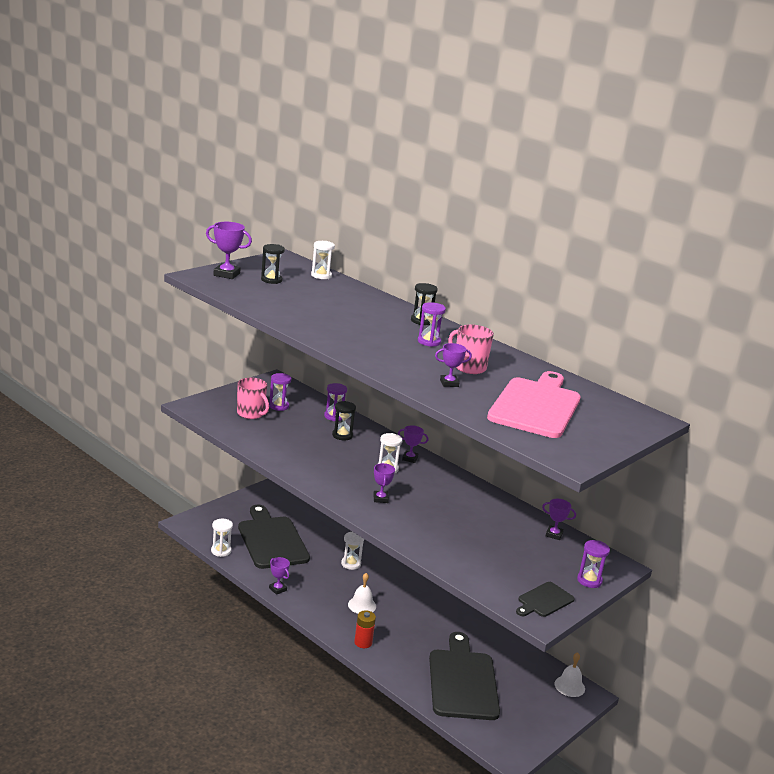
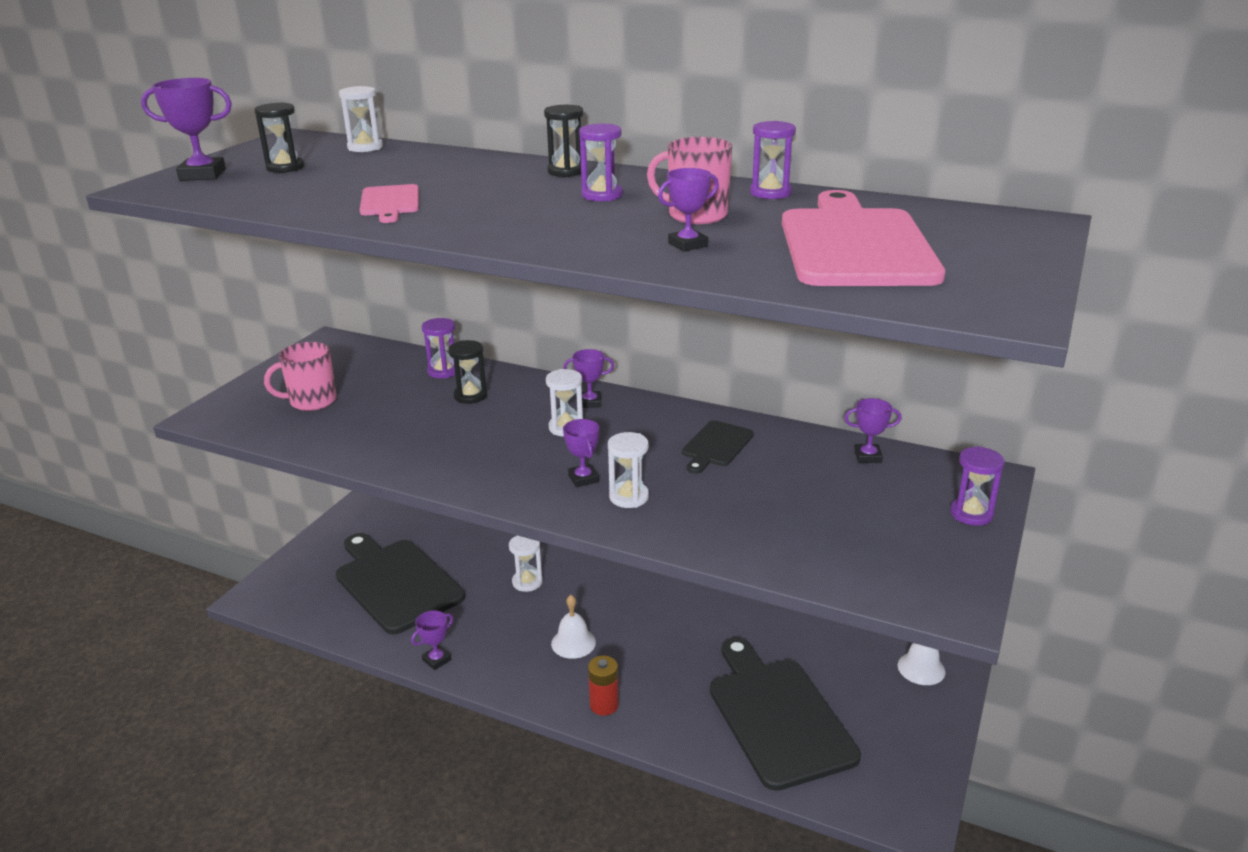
camera: 15 degrees left, 5 degrees up
(221, 551) = (324, 625): white hourglass -> white hourglass (629, 497)
(251, 414) = (311, 401): pink mug -> pink mug turned 135 degrees clockwise
(277, 589) = (436, 660): purple trophy -> purple trophy turned 75 degrees counterclockwise
(279, 406) = (351, 378): purple hourglass -> purple hourglass (770, 193)
(314, 318) = (390, 203): none -> pink cutting board
(544, 600) = (937, 571): black cutting board -> black cutting board (716, 446)

